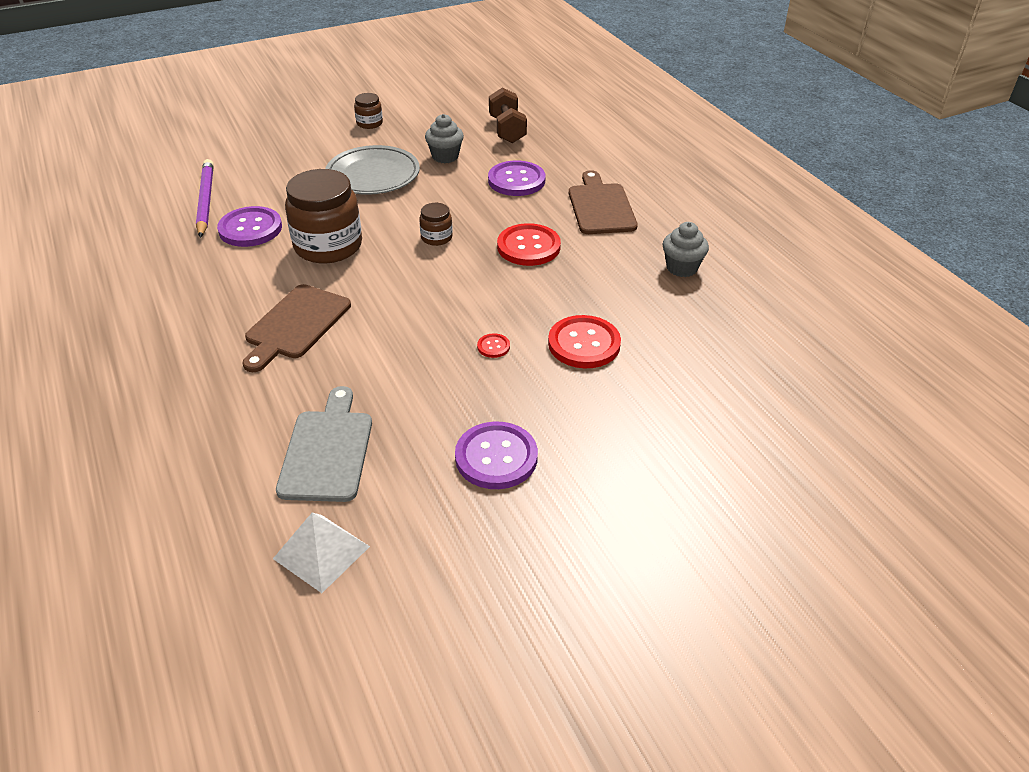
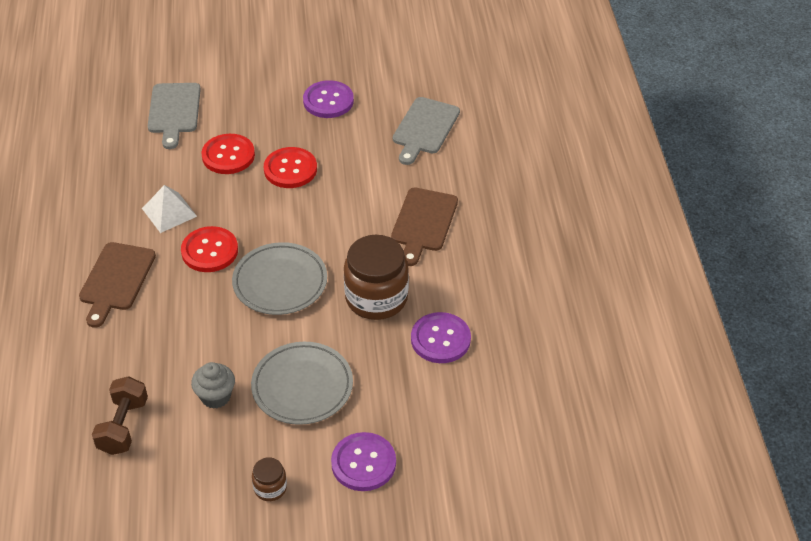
camera: 160 degrees left, 5 degrees up
(205, 200) = (478, 393): purple pencil -> none
(295, 325) = (423, 223): brown cutting board -> brown cutting board turned 150 degrees clockwise
(321, 552) = (442, 79): white pyramid -> white pyramid (169, 212)
(436, 237) = (280, 282): brown jar -> grey plate
(493, 346) = (290, 169): red button -> red button, size x2.21
(516, 180) = (167, 337): purple button -> purple button (363, 463)
(681, 268) = (107, 198): grey cupcake -> none
(703, 382) = (174, 111): none -> grey cutting board

